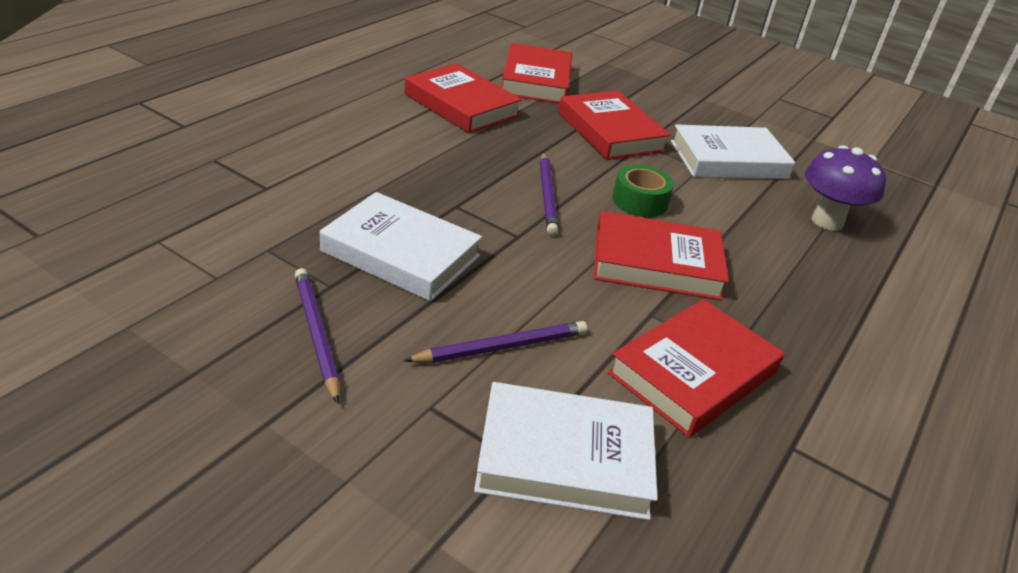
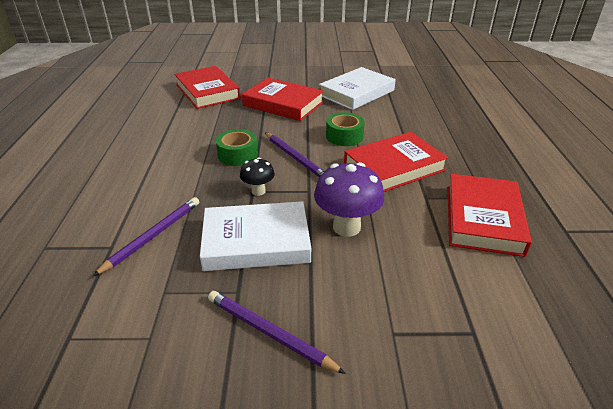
camera: 30 degrees left, 0 degrees up
(461, 105) = (180, 126): red book -> none
(462, 209) = (258, 191): none -> black mushroom
(486, 163) = (237, 155): none -> green tape
(501, 347) = (382, 266): purple pencil -> purple pencil (153, 236)
(564, 457) = (492, 312): white book -> none
(827, 221) = (435, 104): purple mushroom -> purple mushroom (346, 227)

